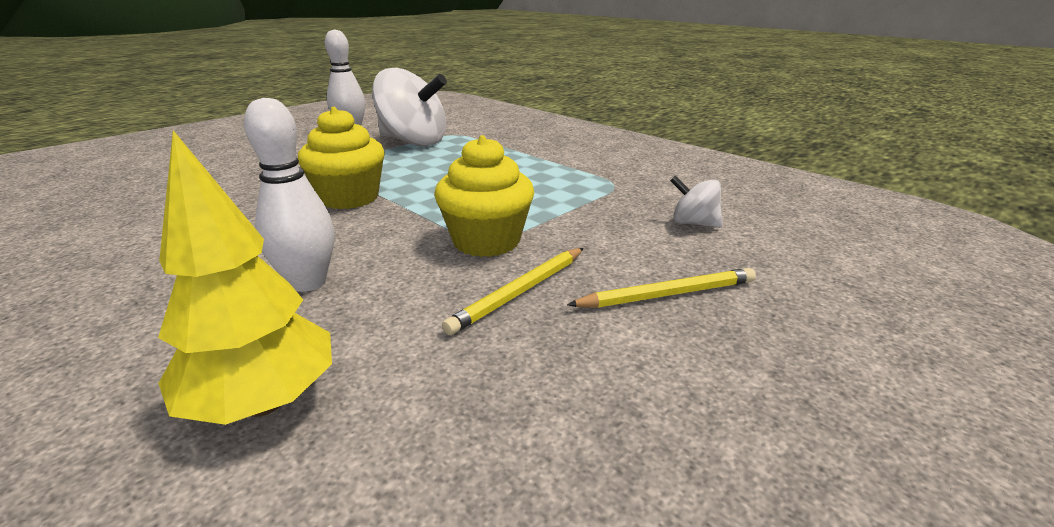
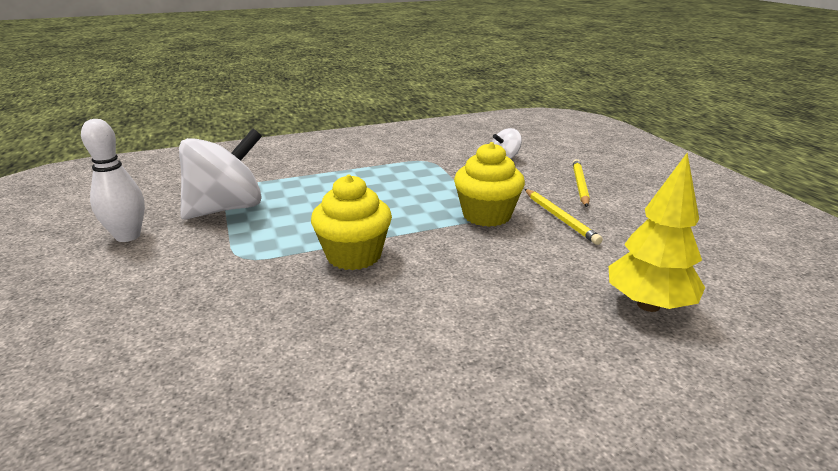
camera: 65 degrees left, 0 degrees up
(308, 282) = (510, 284): white bowling pin -> none

